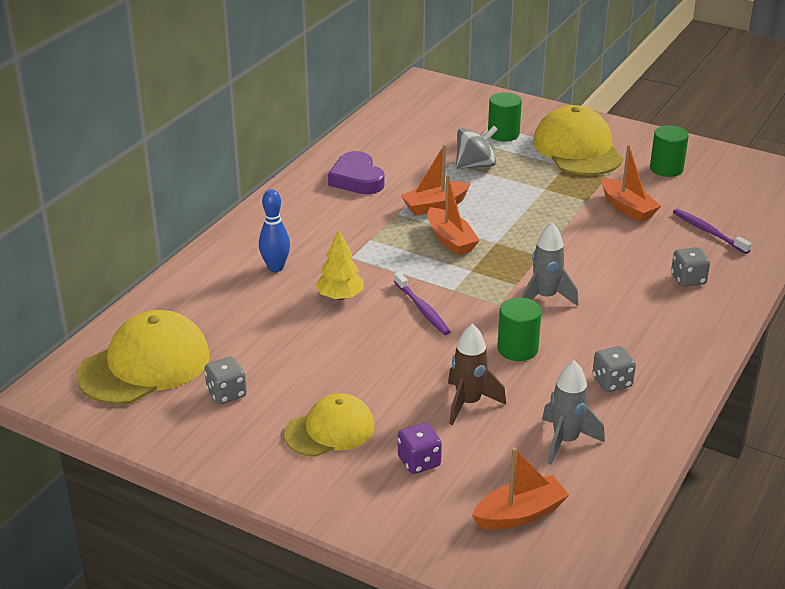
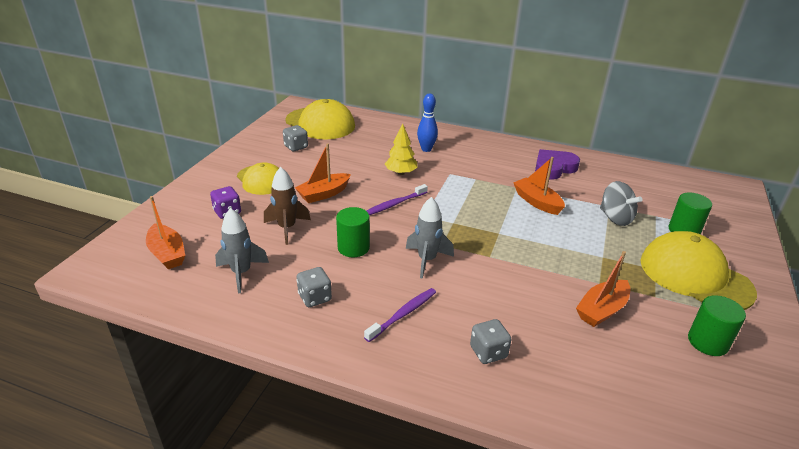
camera: 80 degrees right, 0 degrees up
(450, 240) = (491, 211): orange boat -> orange boat (324, 194)
(577, 149) = (695, 276): yellow cap -> yellow cap turned 105 degrees counterclockwise
(709, 232) = (590, 373): purple toothbrush -> purple toothbrush (403, 314)

